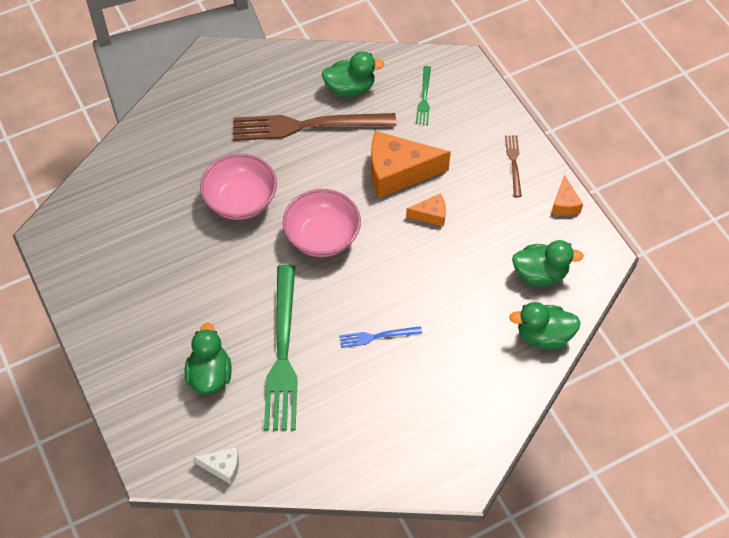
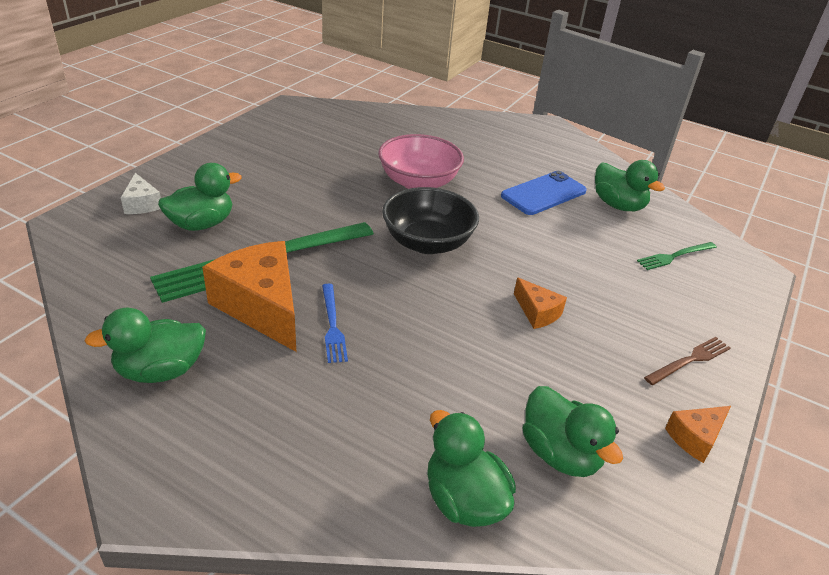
camera: 55 degrees right, 20 degrees down
(223, 467) = (87, 266): white cheese -> white cheese (142, 204)
(307, 126) = (543, 193): brown fork -> blue phone
(322, 237) = (427, 243): pink bowl -> black bowl
(365, 449) = (160, 370): none -> green duck
(377, 336) = (332, 325): blue fork -> blue fork turned 150 degrees counterclockwise
(398, 172) = (562, 269): orange cheese -> orange cheese (261, 307)

